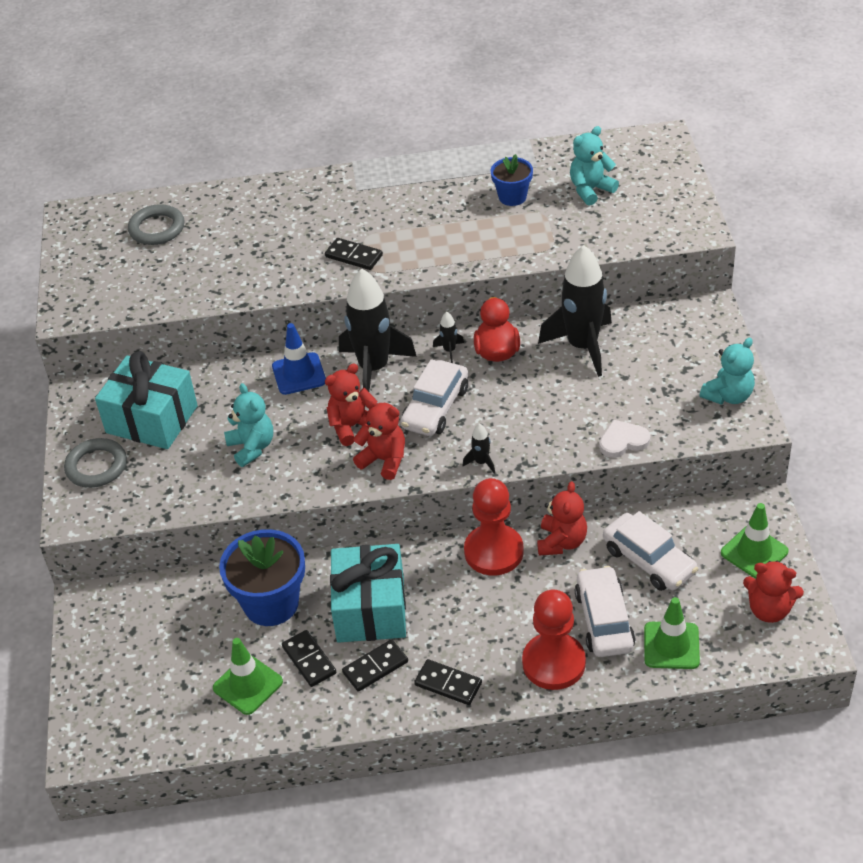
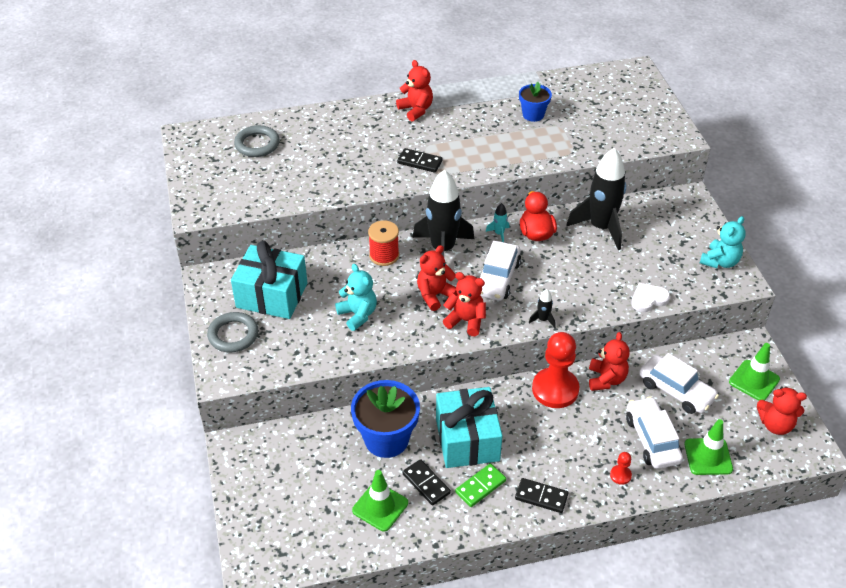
camera: 10 degrees left, 0 degrees up
(299, 374) = (384, 255): blue traffic cone -> red spool
(363, 188) = (416, 110): none -> red teddy bear
(375, 667) = (480, 486): black domino -> green domino
(449, 350) = (499, 234): black rocket -> turquoise rocket
(553, 663) = (620, 475): red pawn -> red pawn, size x0.42
(590, 190) = (591, 108): turquoise teddy bear -> none

